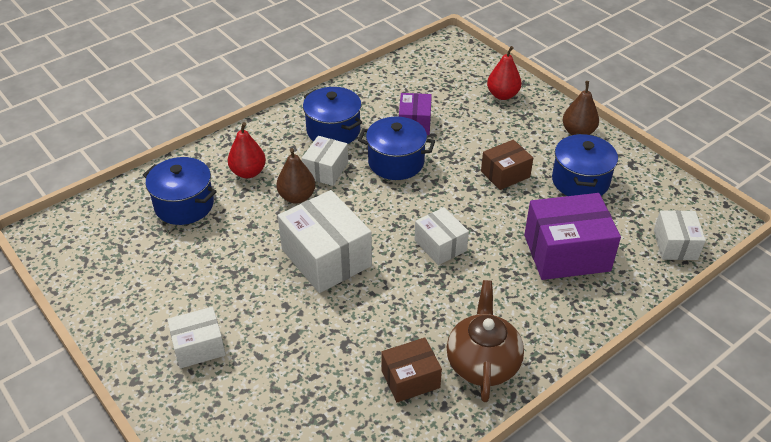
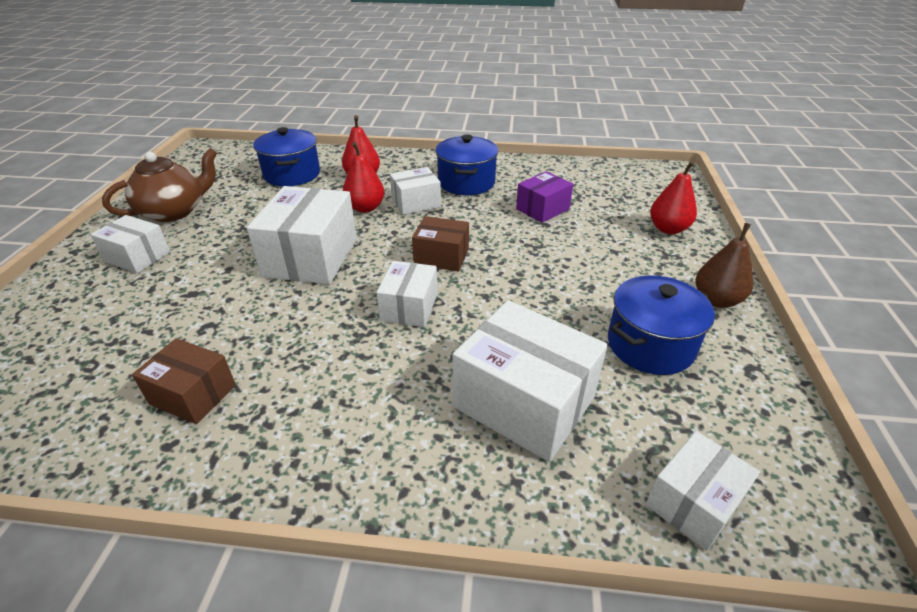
camera: 45 degrees right, 5 degrees down
(297, 197) = (365, 208): brown pear -> red pear
(396, 162) = (479, 226): blue pot -> none
(482, 363) = (266, 436): brown teapot -> brown teapot (174, 211)
(505, 174) = (569, 290): brown box -> brown box (441, 256)
(566, 253) = (524, 402): purple box -> white box

